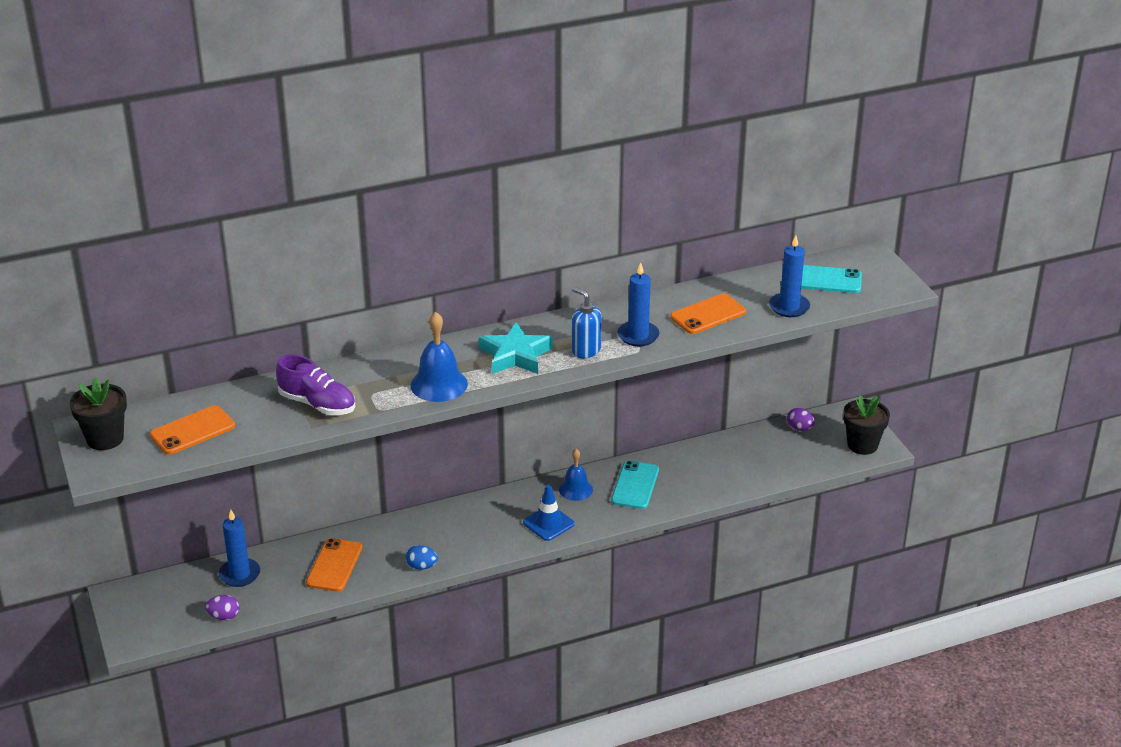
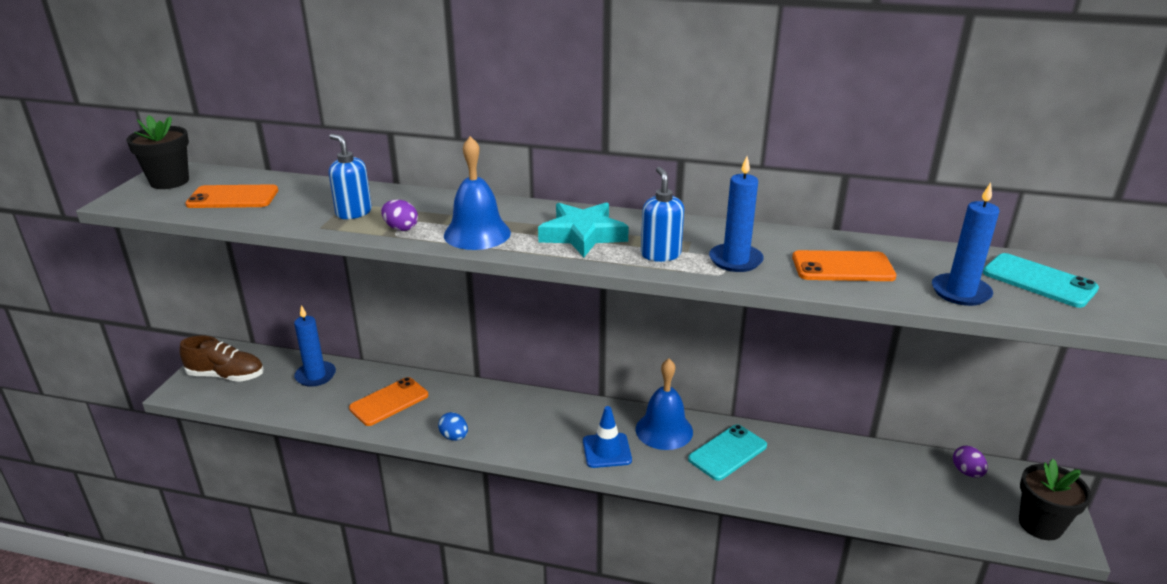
camera: 35 degrees right, 5 degrees down
(155, 611) = (226, 376): none -> brown shoe
(224, 616) = (262, 403): purple egg -> purple egg (401, 228)
(317, 404) = (353, 213): purple shoe -> blue soap dispenser
(575, 489) = (664, 430): blue bell -> blue bell, size x1.50

